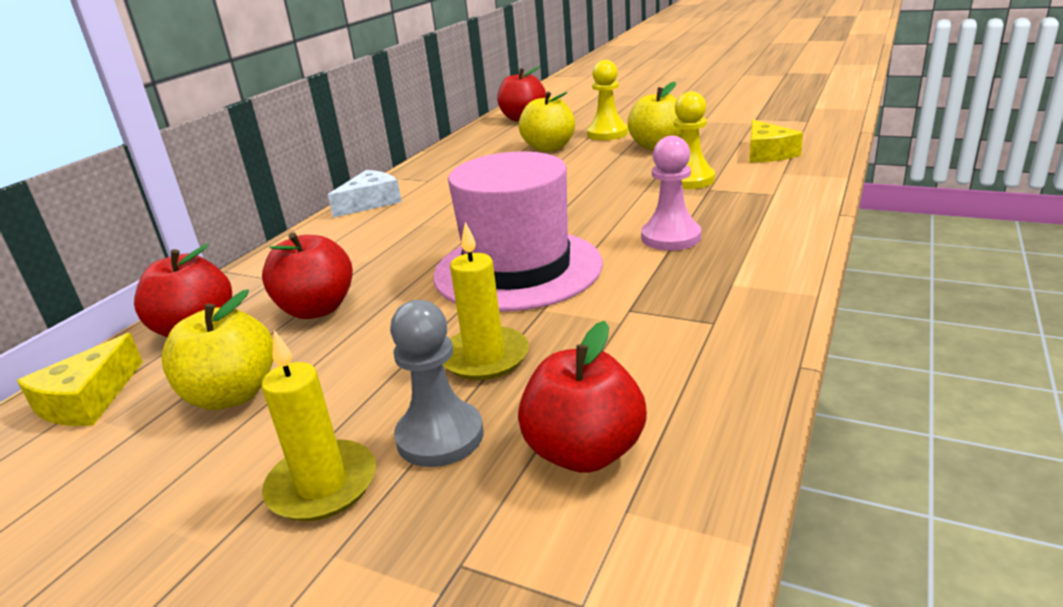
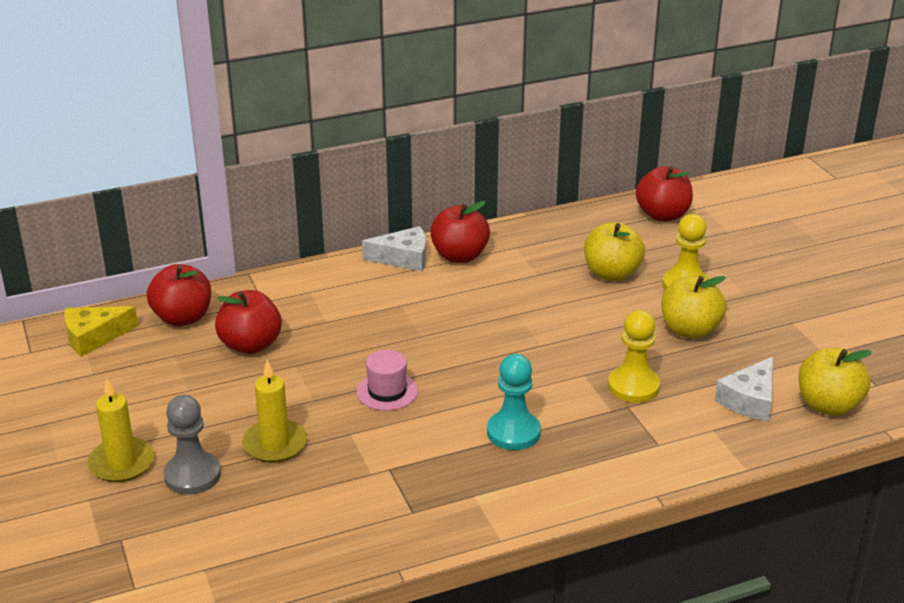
camera: 40 degrees right, 5 degrees up
(232, 395) = (148, 381): yellow apple -> yellow apple (828, 405)
(518, 269) = (387, 391): pink hat -> pink hat, size x0.43
(584, 452) = (232, 531): red apple -> red apple (459, 256)
(671, 237) = (513, 432): pink pawn -> turquoise pawn
(767, 153) = (750, 400): yellow cheese -> white cheese

